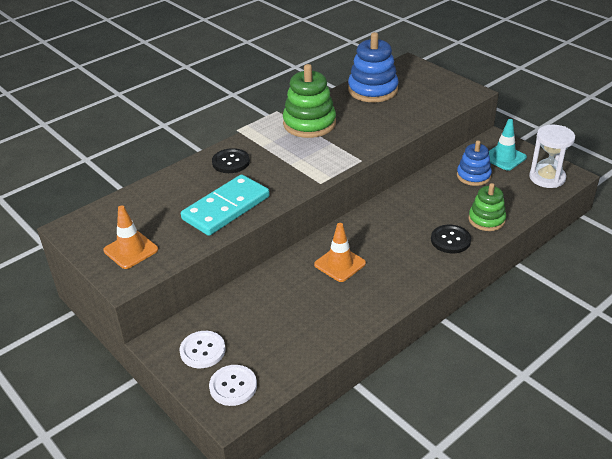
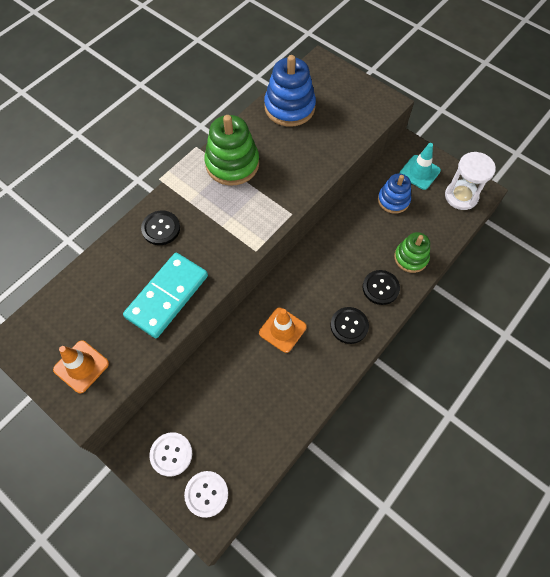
camera: 10 degrees left, 25 degrees up
(412, 266) = (349, 326): none -> black button

